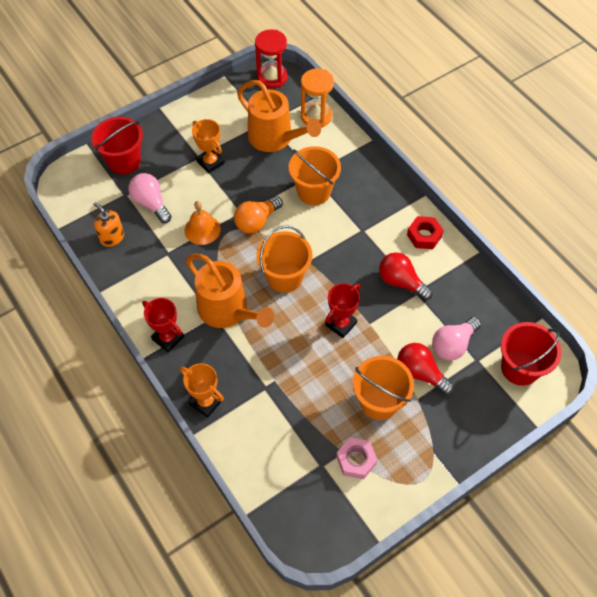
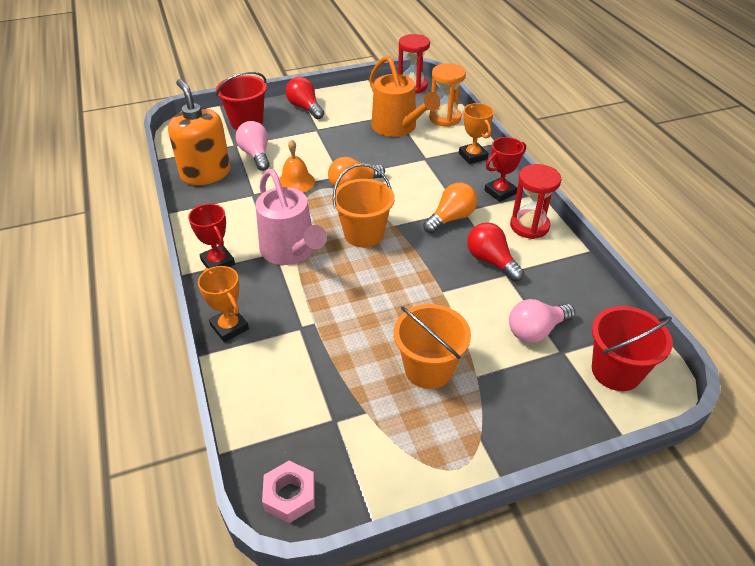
camera: 15 degrees right, 15 degrees down
(112, 237) = (205, 173): orange soap dispenser -> orange soap dispenser, size x1.88
(210, 162) = (327, 135): orange trophy -> orange trophy (473, 156)
(227, 310) = (291, 251): orange watering can -> pink watering can
(314, 191) = (421, 172): orange bucket -> none
(341, 324) = (409, 285): red trophy -> red trophy (500, 192)
(355, 242) = (451, 218): none -> orange light bulb
(356, 460) = (379, 425): pink nut -> pink nut (290, 495)
(420, 373) = (488, 350): red light bulb -> red light bulb (305, 108)
(424, 236) = (529, 226): red nut -> red hourglass

